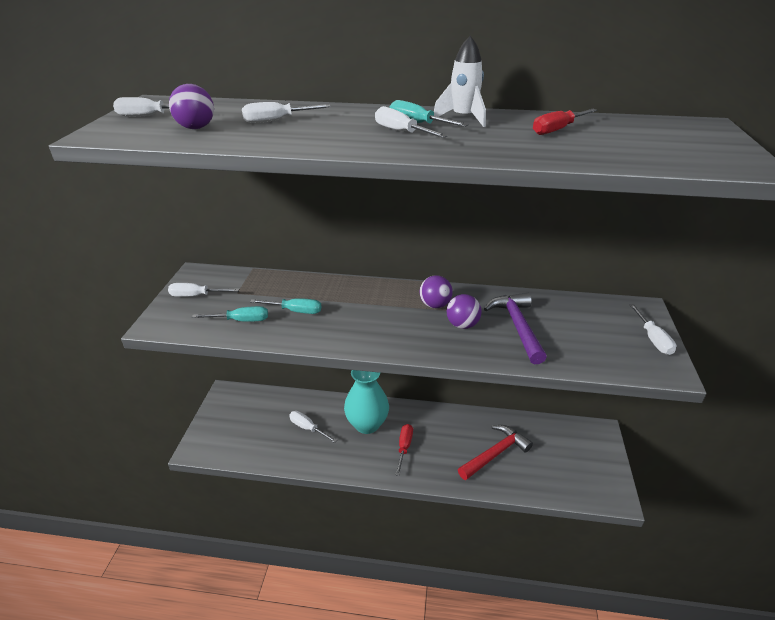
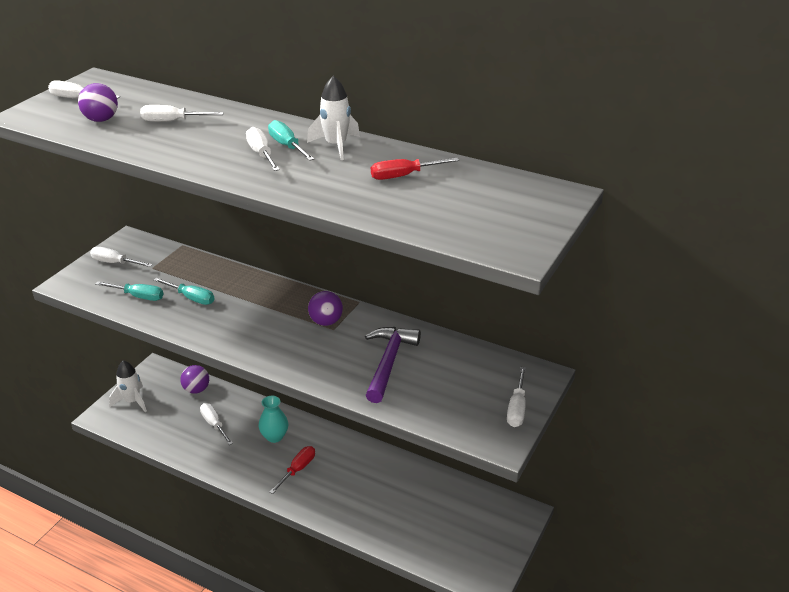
camera: 20 degrees right, 0 degrees up
(220, 427) = (132, 401): none -> white rocket
(367, 424) = (274, 436): turquoise vase -> turquoise vase, size x0.60
(462, 325) = (336, 348): purple ball -> purple ball (196, 389)
(495, 454) = (387, 502): red hammer -> none

